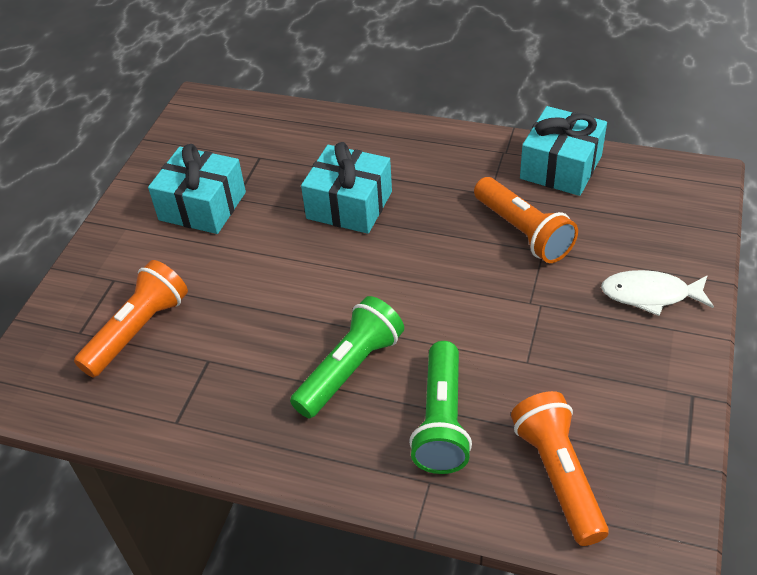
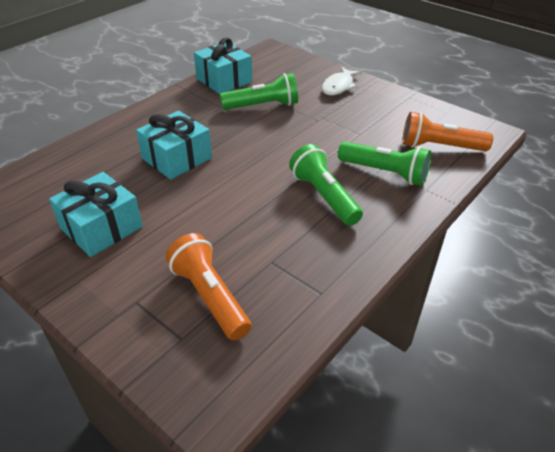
camera: 70 degrees left, 5 degrees down
(523, 232) = (263, 106): orange flashlight -> green flashlight

